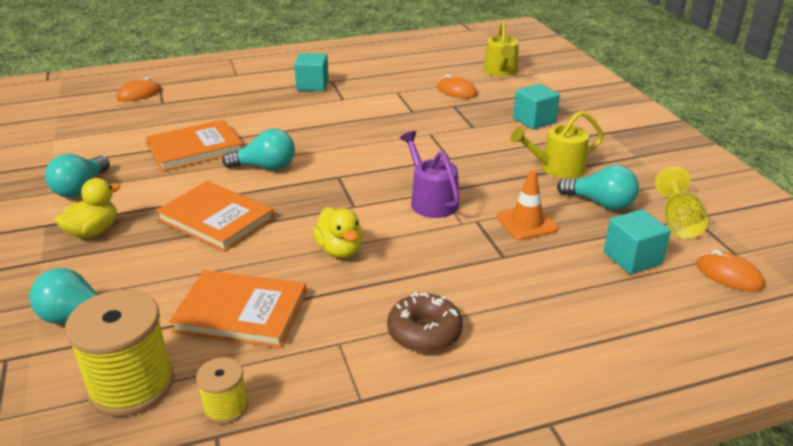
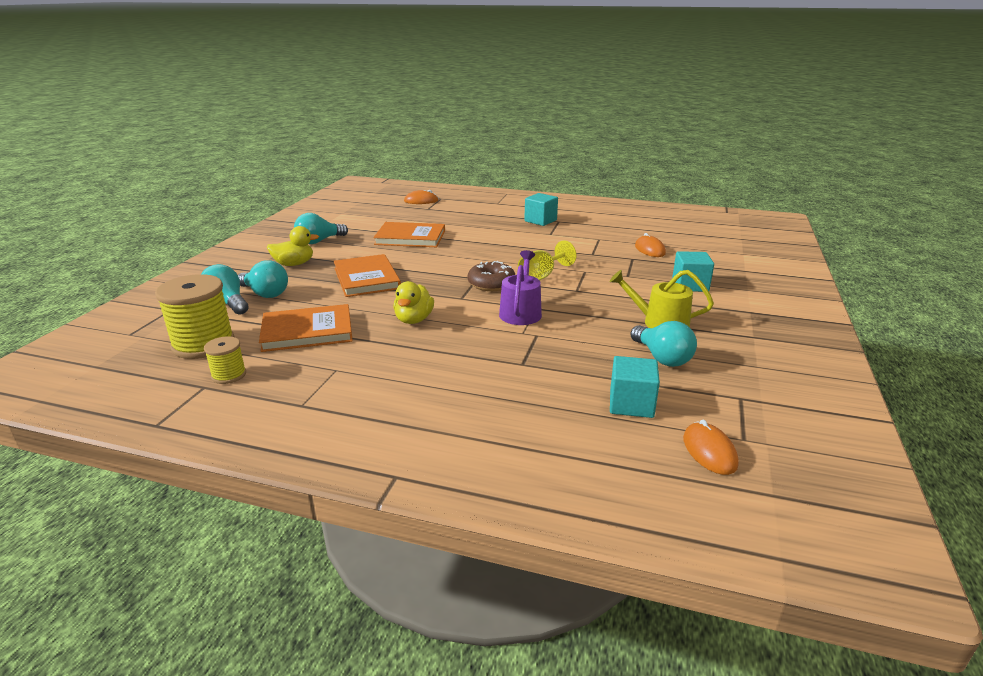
camera: 35 degrees right, 5 degrees down
(241, 312) = (307, 331): orange book -> orange book turned 60 degrees counterclockwise
(265, 167) = (438, 259): turquoise light bulb -> turquoise light bulb (265, 293)
(424, 332) = (396, 386): brown donut -> brown donut (491, 284)
(501, 71) = (711, 245): yellow watering can -> none
(526, 223) = (574, 349): orange traffic cone -> none
(678, 222) = (718, 396): yellow goblet -> yellow goblet (542, 276)

